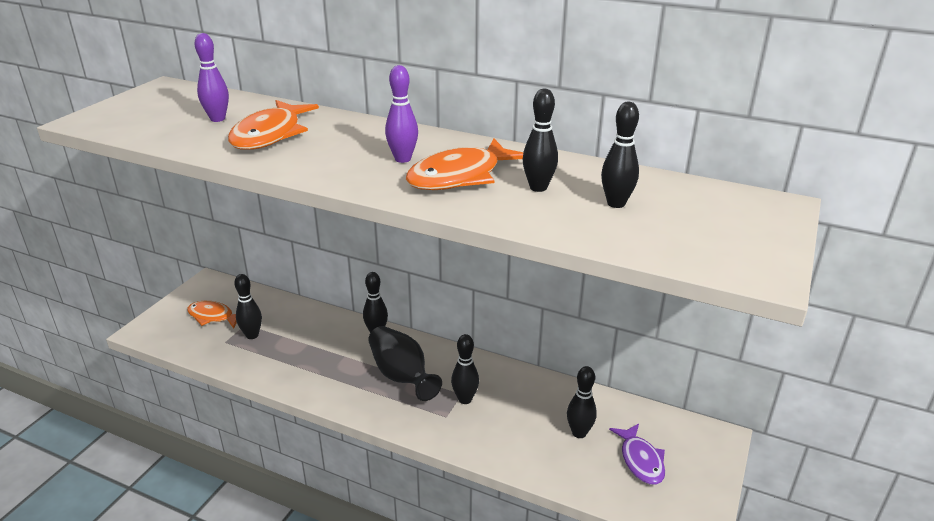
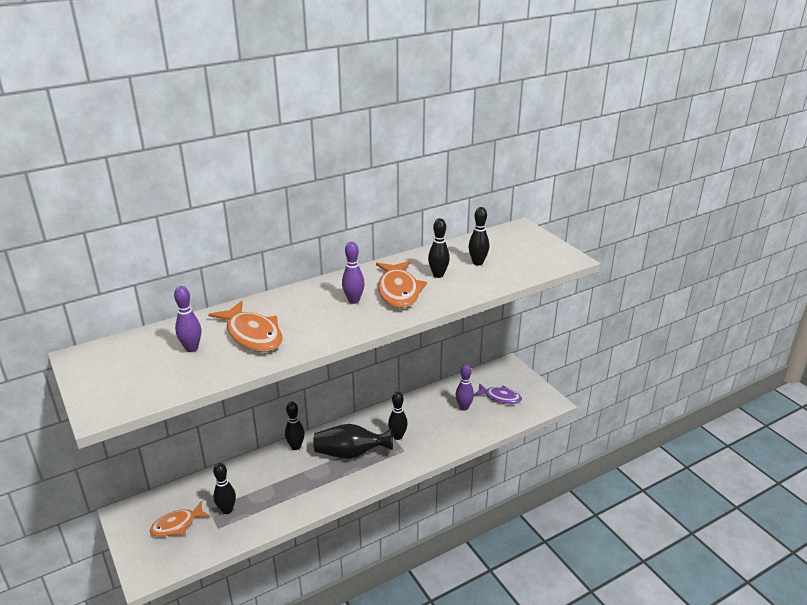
camera: 55 degrees left, 0 degrees up
(579, 433) = (464, 407): black bowling pin -> purple bowling pin

